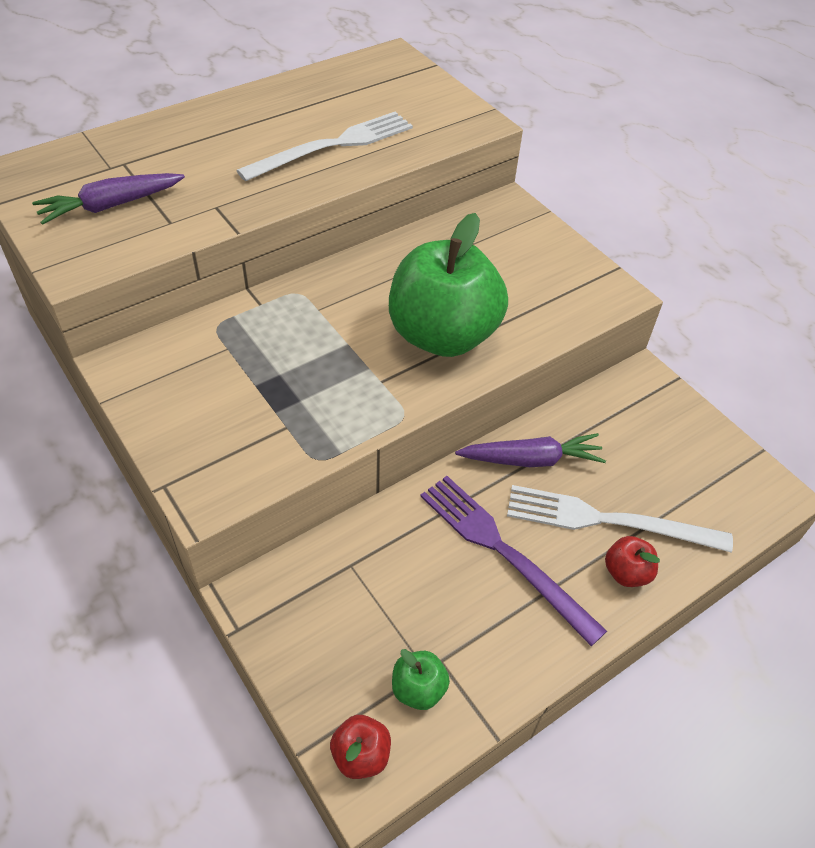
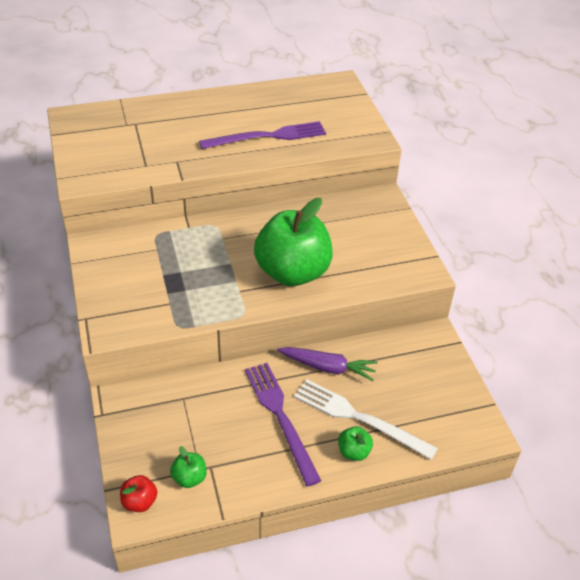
camera: 20 degrees right, 5 degrees down
(111, 206) = (116, 148): purple carrot -> none
(333, 146) = (268, 136): white fork -> purple fork
(626, 573) = (354, 452): red apple -> green apple

